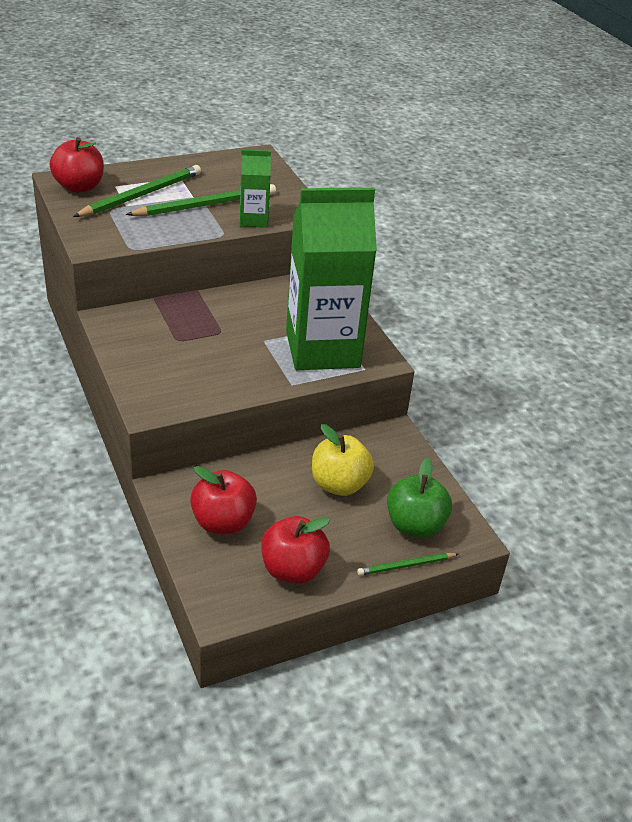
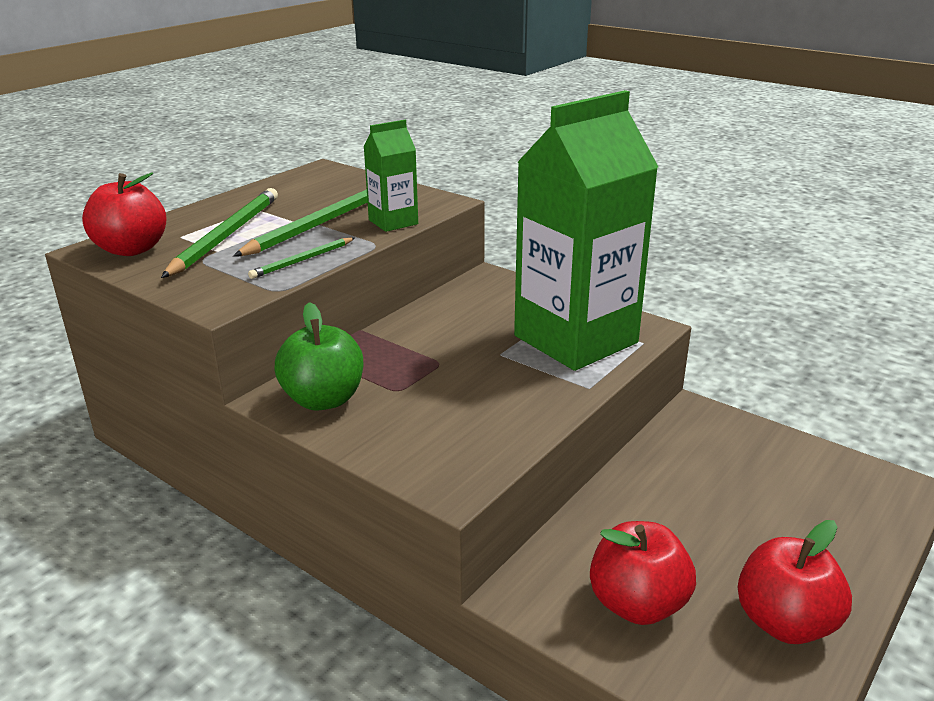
camera: 25 degrees left, 10 degrees down
(339, 484) = (709, 492): yellow apple -> none
(406, 565) = (888, 550): green pencil -> green pencil (303, 260)
(415, 525) = (837, 500): green apple -> green apple (323, 399)

